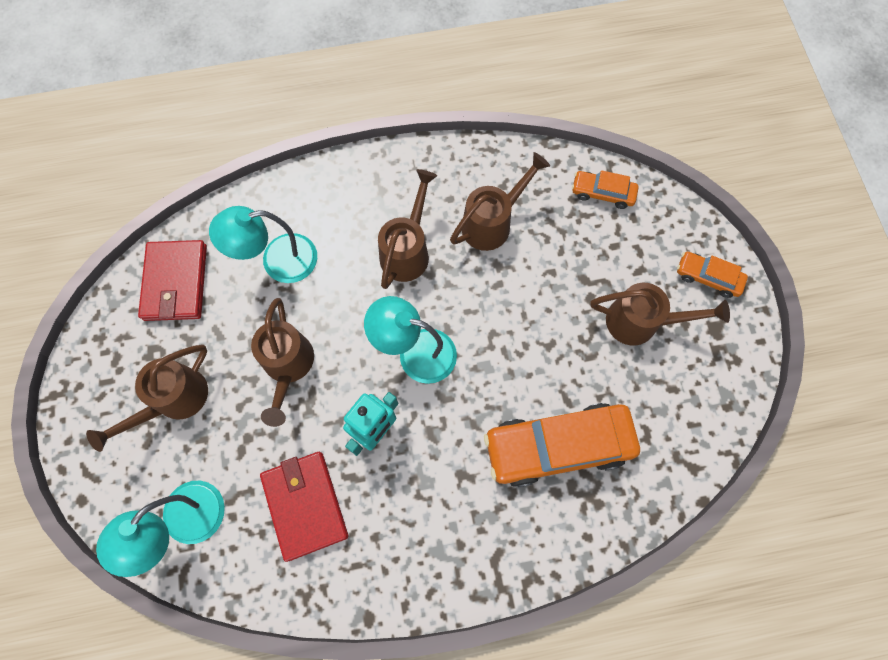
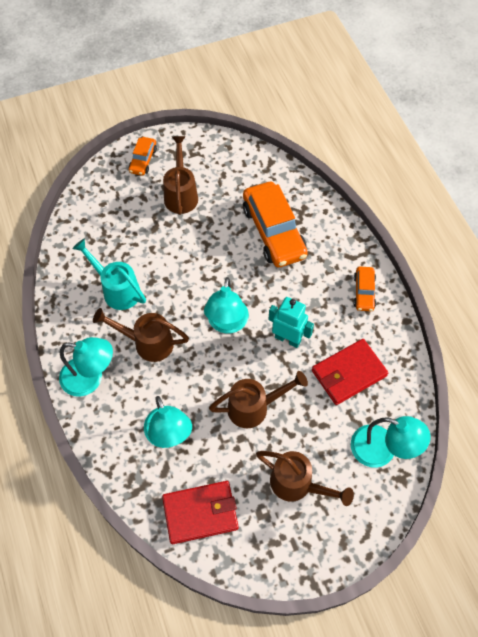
camera: 100 degrees left, 10 degrees down
(373, 182) = (90, 378): none -> turquoise lamp
(492, 223) = (117, 289): brown watering can -> turquoise watering can
(602, 193) = (85, 223): orange car -> orange car (364, 292)

